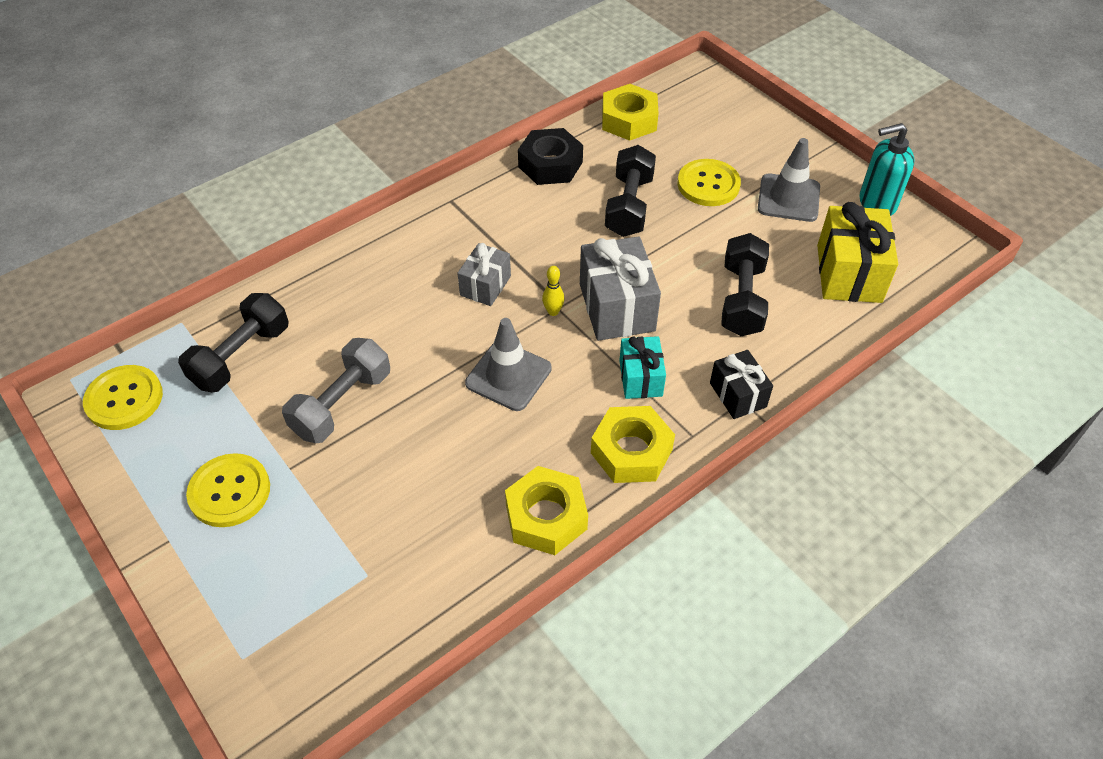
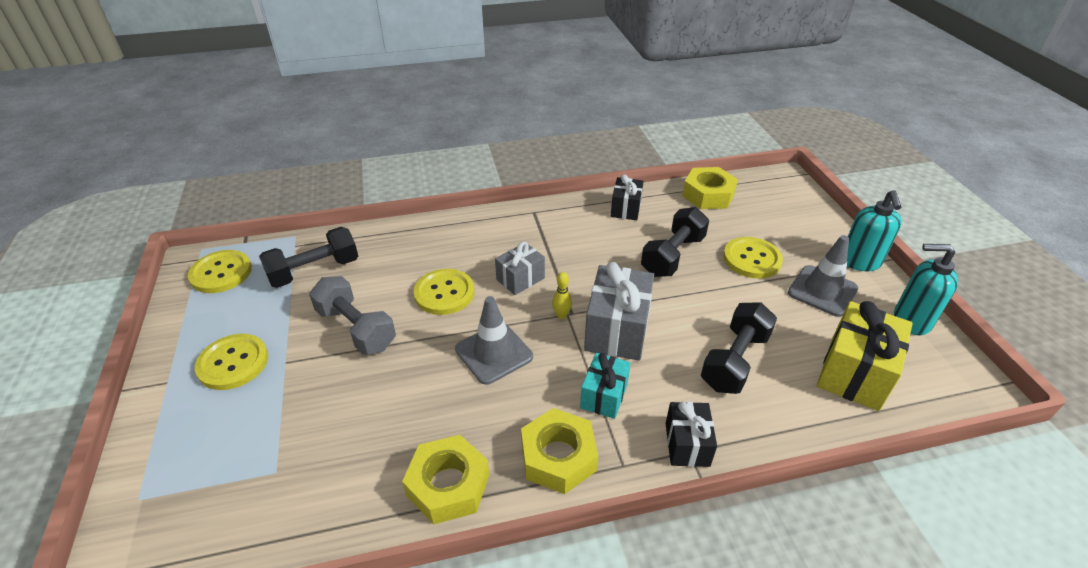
camera: 25 degrees right, 10 degrees down
(342, 404) = (356, 329): grey dumbbell -> grey dumbbell turned 75 degrees clockwise
(413, 330) = (444, 293): none -> yellow button
(550, 164) = (625, 209): black nut -> black gift
(810, 155) = (860, 262): none -> turquoise soap dispenser

